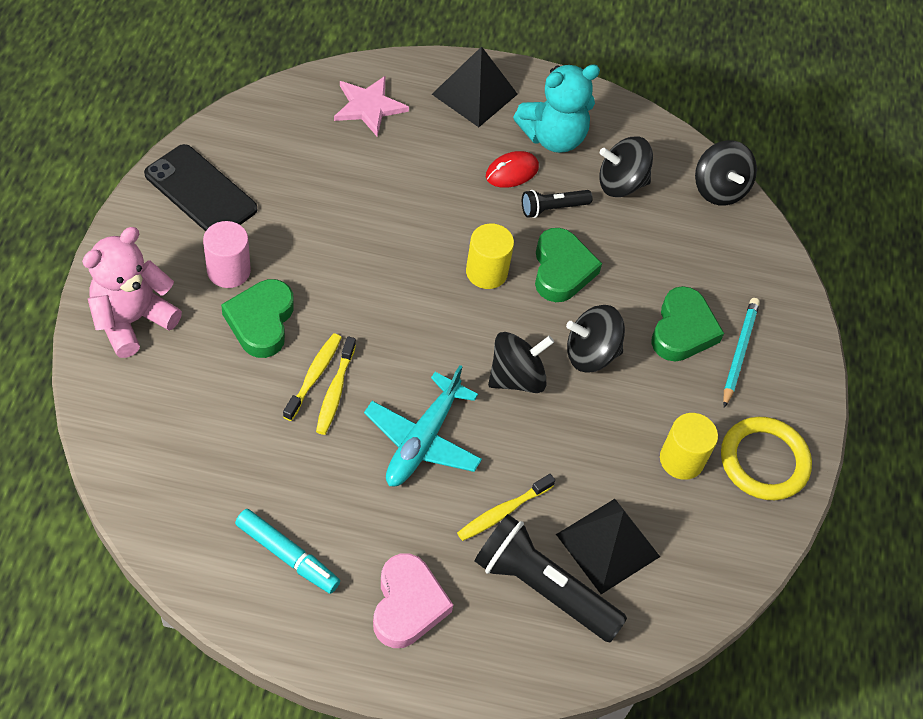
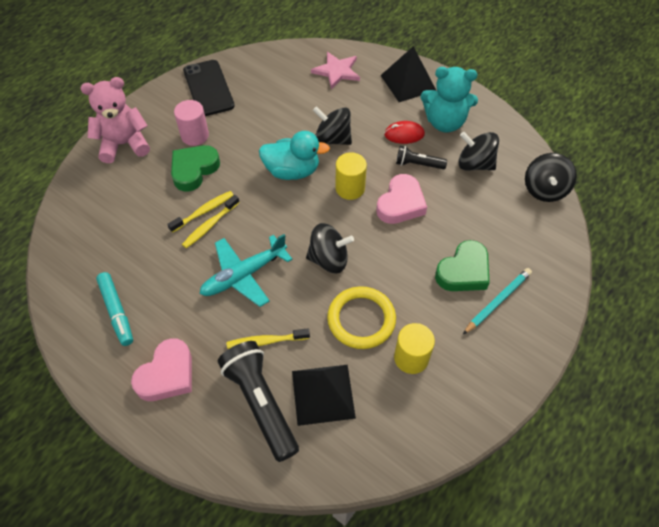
camera: 35 degrees right, 0 degrees up
(397, 275) = (292, 171): none -> turquoise duck
(561, 270) = (401, 204): green heart -> pink heart
(591, 353) = (388, 263): black spinning top -> black spinning top (332, 139)
(764, 461) = (473, 384): yellow ring -> yellow ring (361, 319)

